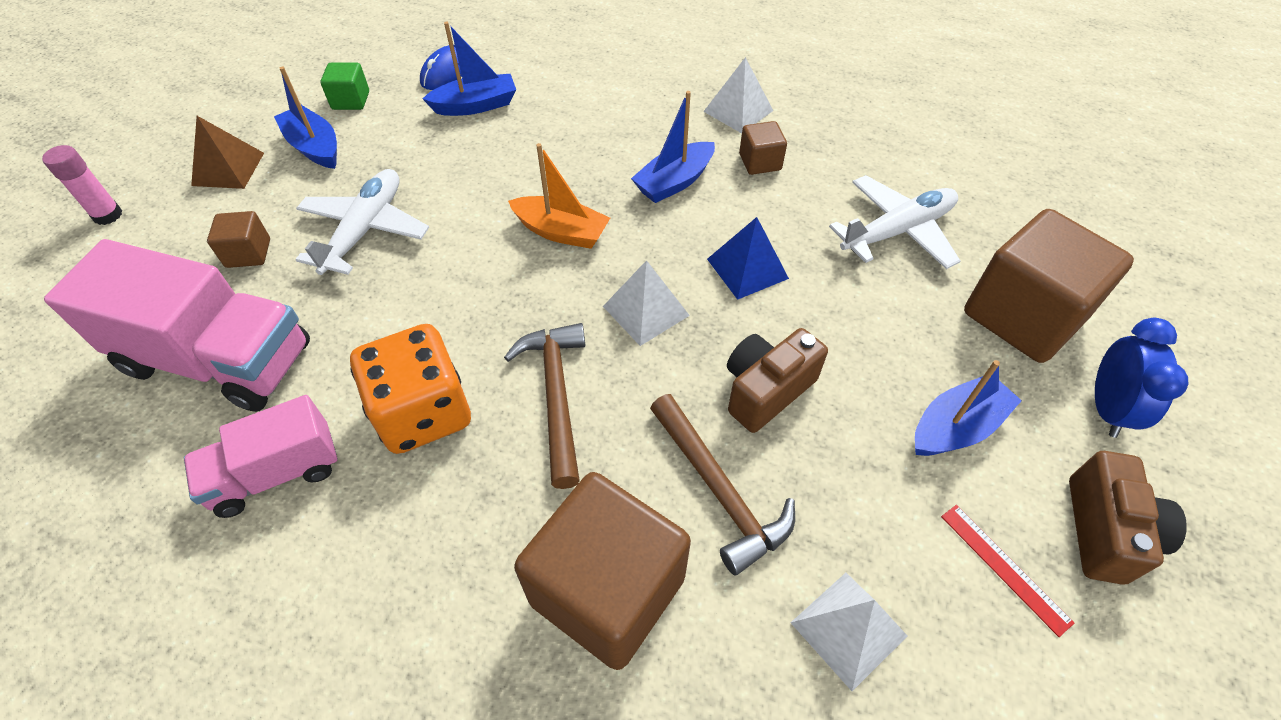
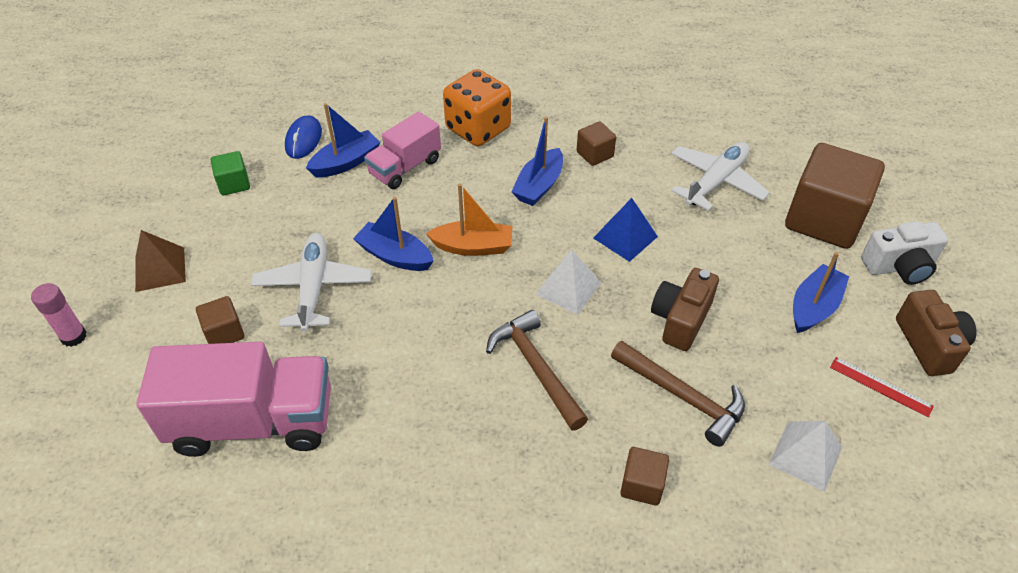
camera: 20 degrees left, 5 degrees down
(276, 473) = (356, 488): pink truck -> pink truck (405, 167)
(314, 147) = (226, 231): blue boat -> blue boat (395, 256)
(423, 412) = (444, 410): orange dice -> orange dice (478, 129)
(607, 590) = (642, 485): brown cube -> brown cube, size x0.46
(738, 111) = (558, 117): white pyramid -> none
(1106, 409) = (899, 267): blue clock -> white camera

